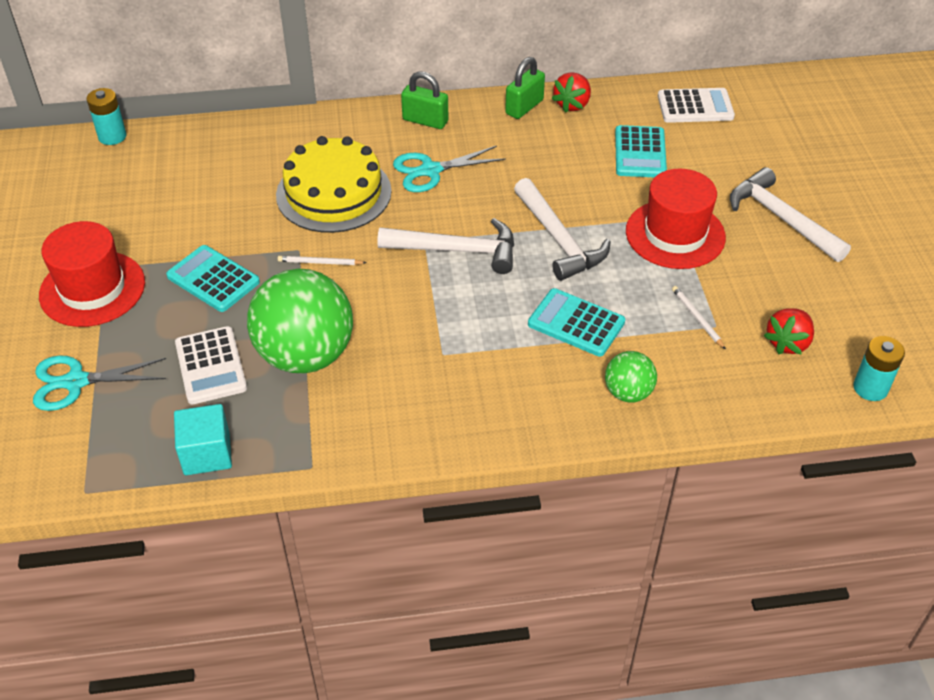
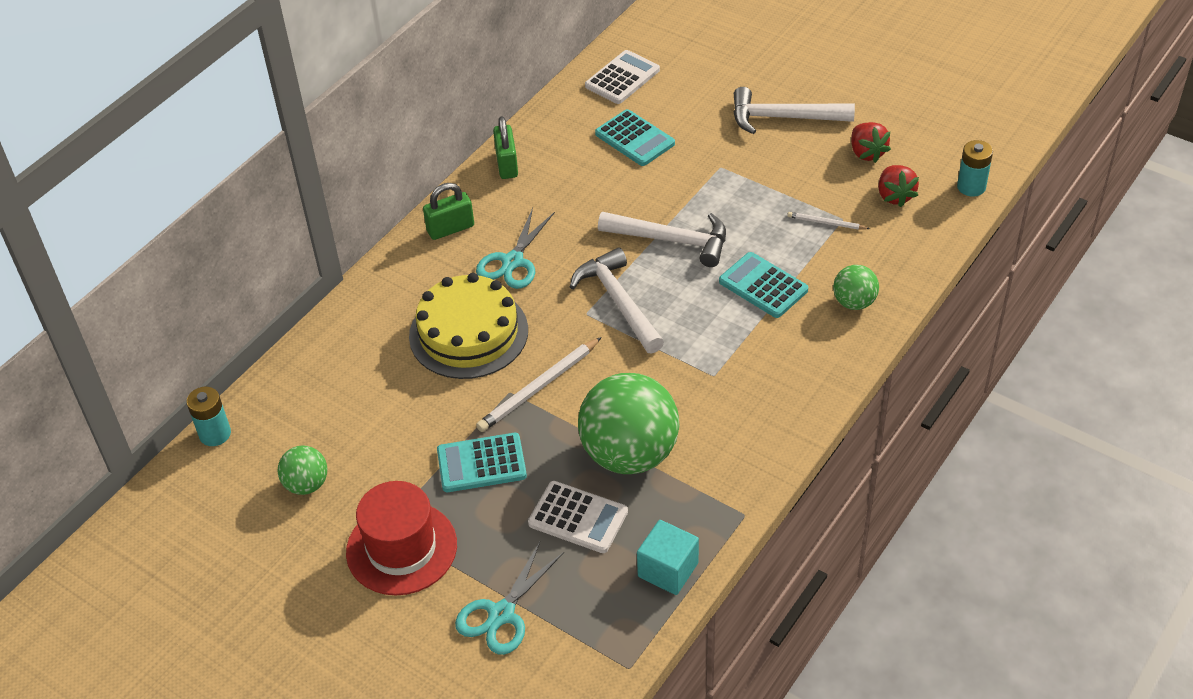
camera: 45 degrees left, 0 degrees up
(108, 205) = (306, 484): none -> green ball
(320, 262) = (539, 387): white pencil -> white pencil, size x1.84
(457, 250) = (618, 301): white hammer -> white hammer turned 75 degrees counterclockwise
(572, 104) = (538, 137): red strawberry -> red strawberry (867, 153)
(576, 323) = (763, 286): turquoise calculator -> turquoise calculator turned 60 degrees clockwise
(675, 234) = (737, 178): red hat -> none

